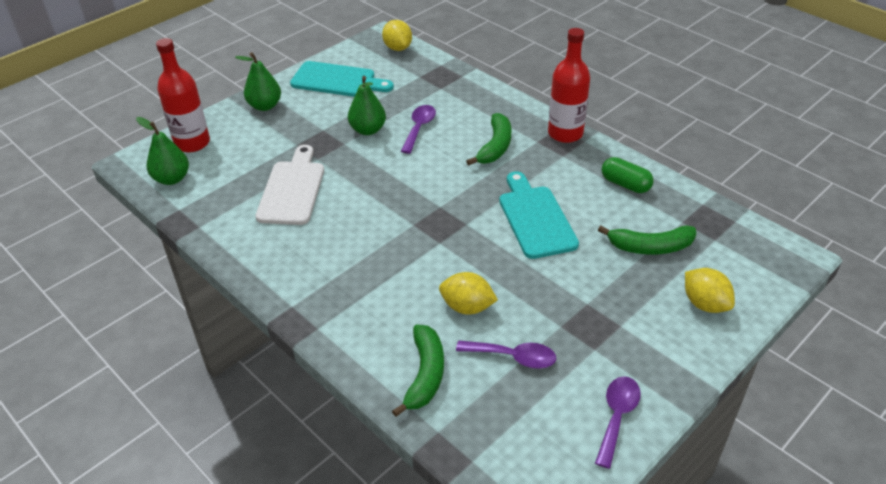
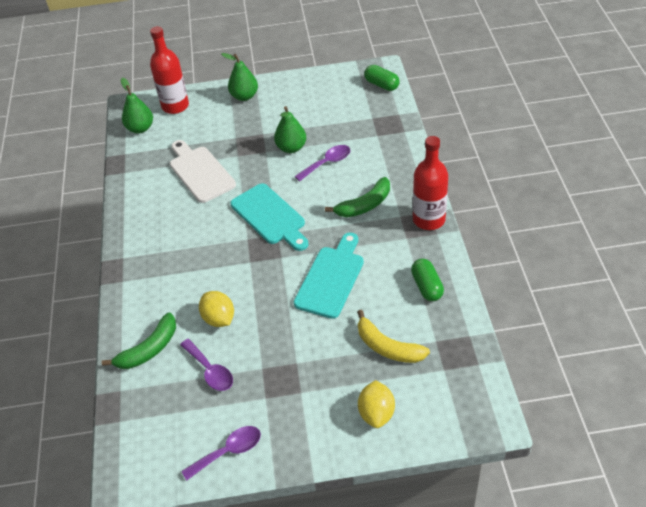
camera: 40 degrees right, 5 degrees up
(292, 189) = (200, 172): white cutting board -> white cutting board turned 75 degrees counterclockwise
(337, 80) = (311, 96): turquoise cutting board -> turquoise cutting board (270, 216)
(397, 48) = (381, 85): yellow lemon -> green capsule
(650, 247) = (387, 347): green banana -> yellow banana

